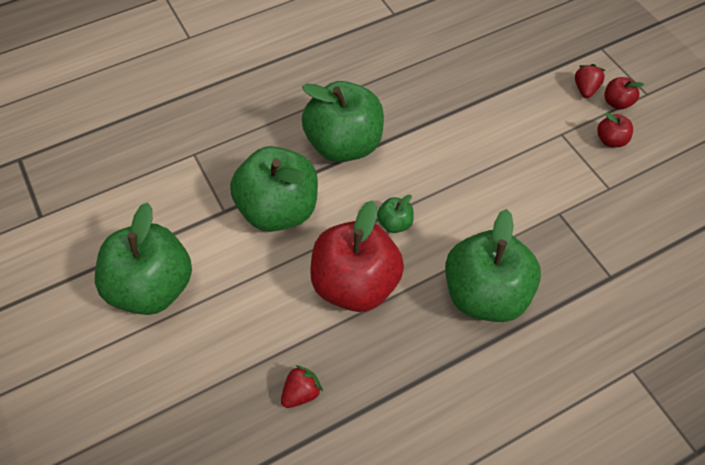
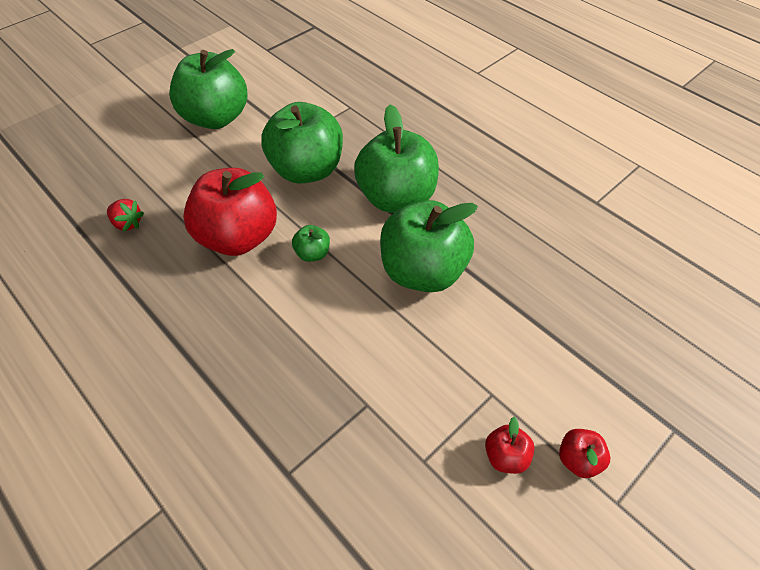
camera: 75 degrees right, 5 degrees down
(485, 294) = (243, 343): green apple -> green apple (423, 271)
(585, 89) = (583, 415): red strawberry -> none

